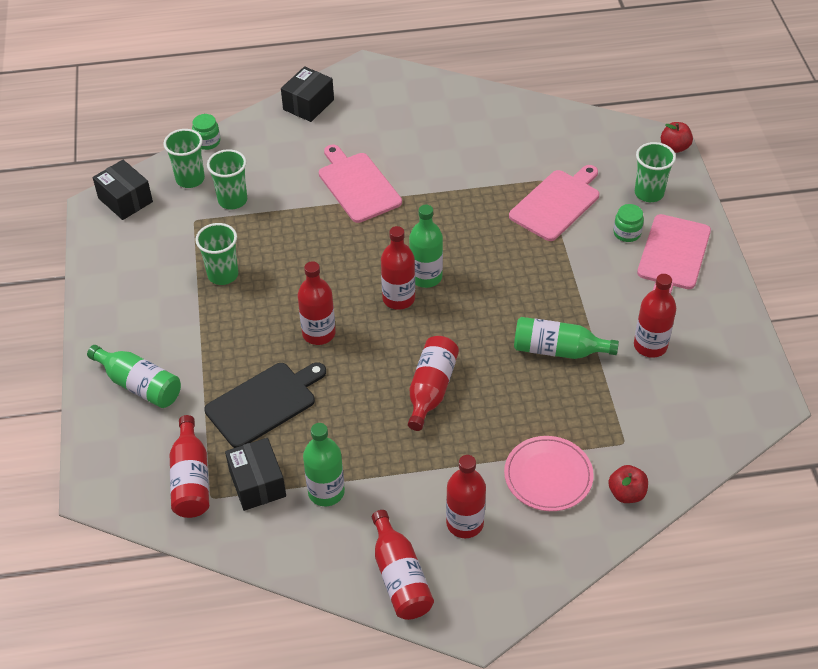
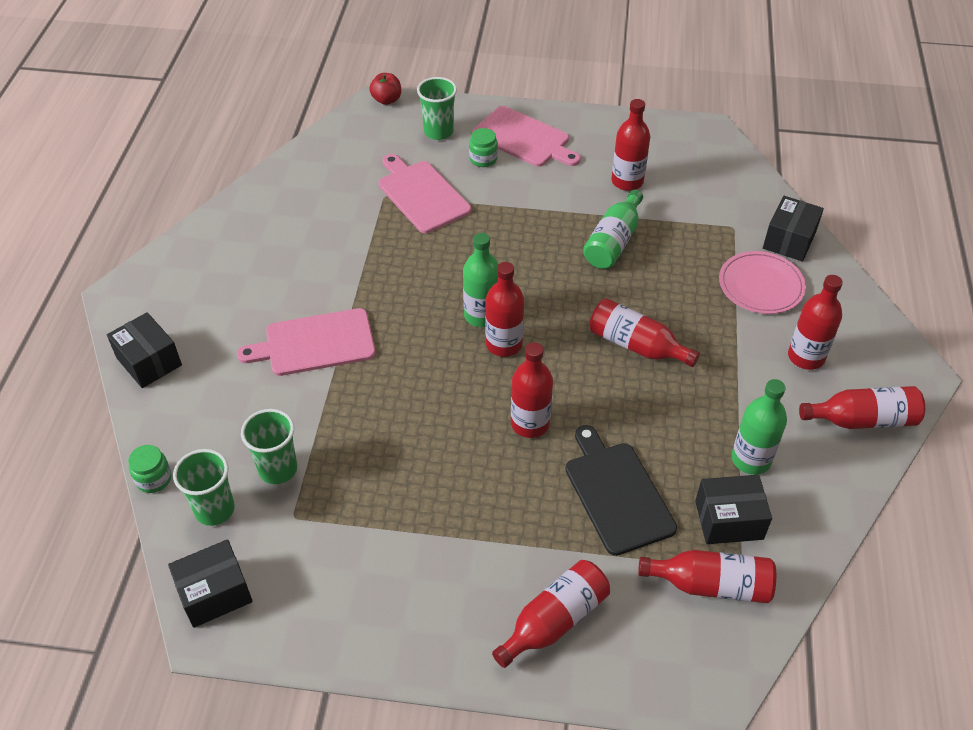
camera: 75 degrees left, 0 degrees up
(139, 385) = (554, 621): green bottle -> red bottle
(223, 275) = (402, 501): green cup -> none
(626, 493) = (789, 240): red apple -> black box

